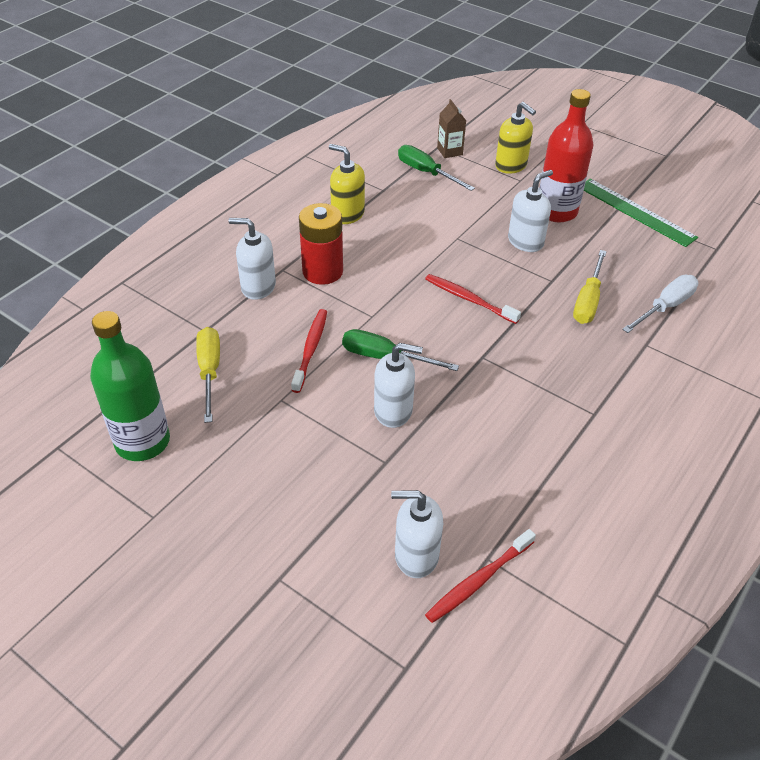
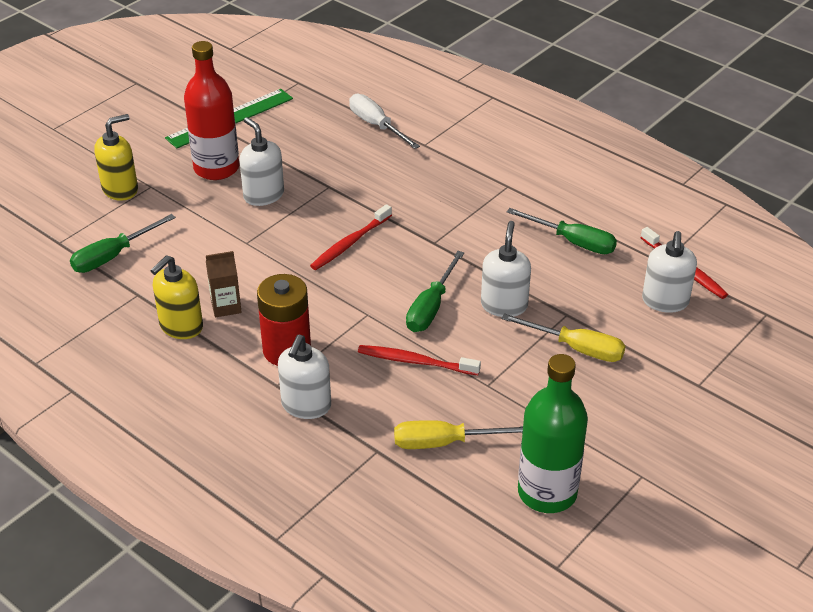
camera: 85 degrees left, 5 degrees down
(449, 151) = (73, 233): brown carton -> brown carton (226, 306)
(507, 470) = (573, 242): none -> green screwdriver
(588, 301) = (362, 168): yellow screwdriver -> yellow screwdriver (576, 348)

